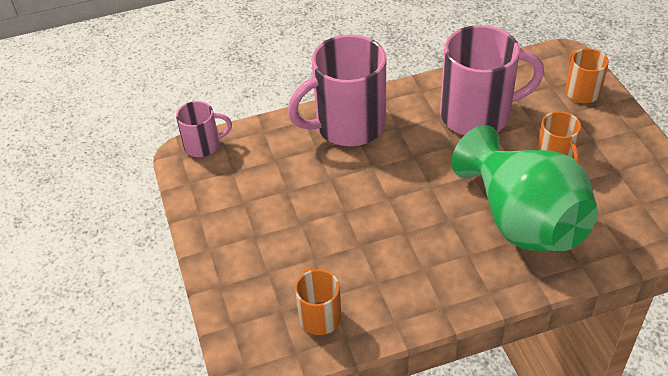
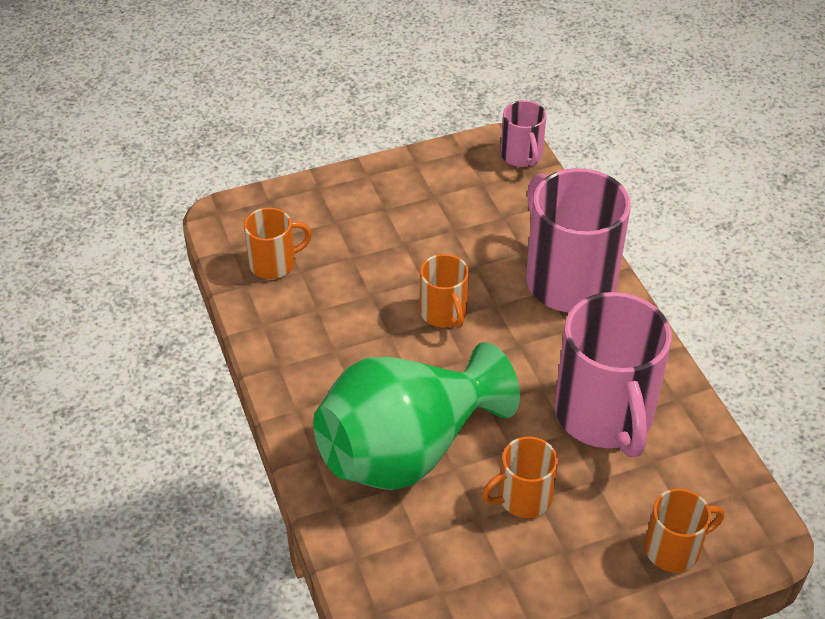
camera: 85 degrees right, 0 degrees up
(382, 197) = (444, 313): none -> orange mug

